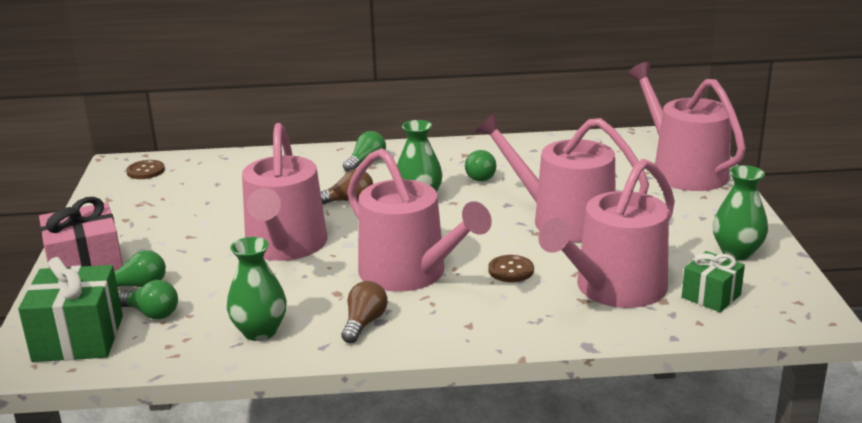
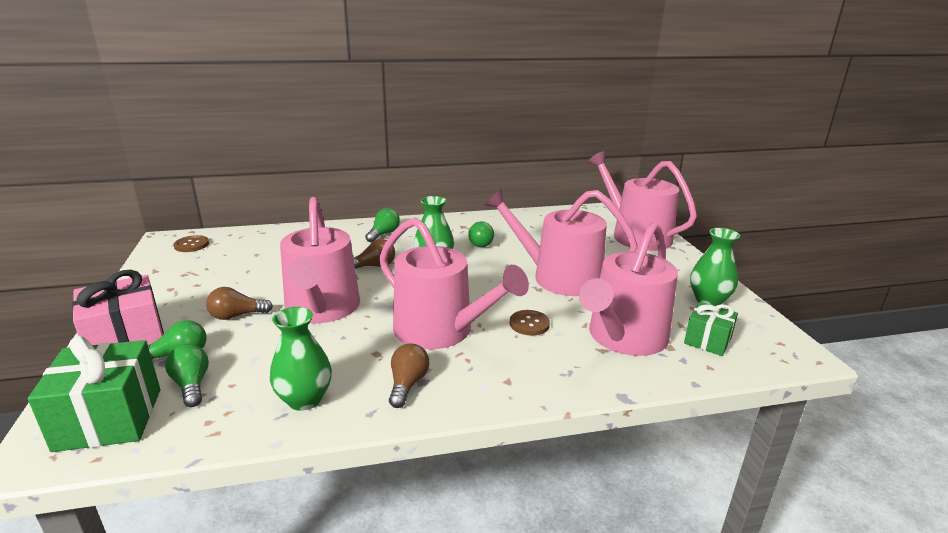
camera: 10 degrees left, 0 degrees up
(152, 313) = (191, 385): green light bulb -> green light bulb turned 135 degrees counterclockwise
(195, 250) = (236, 316): none -> brown light bulb

